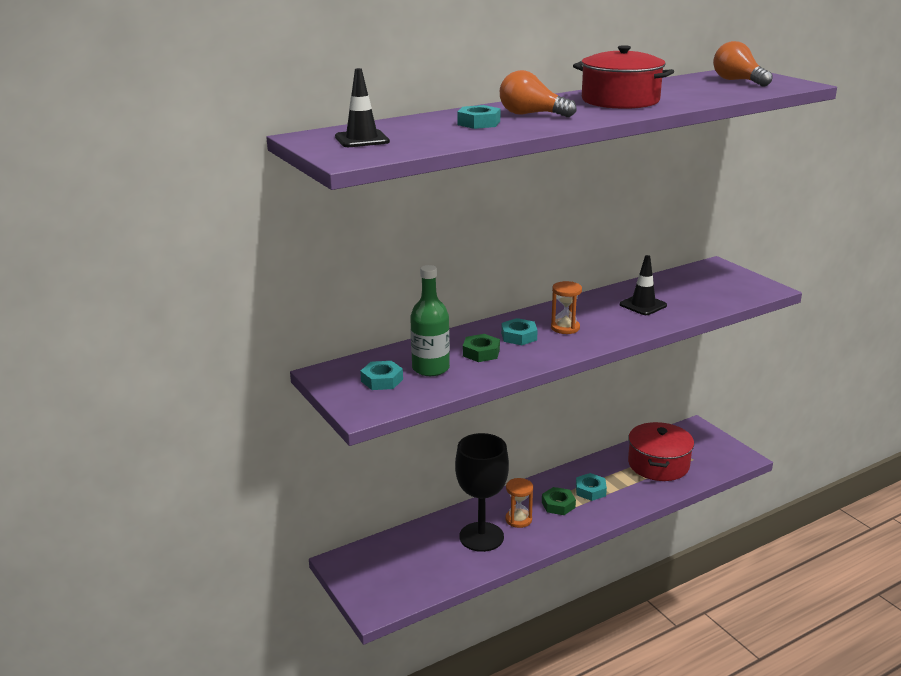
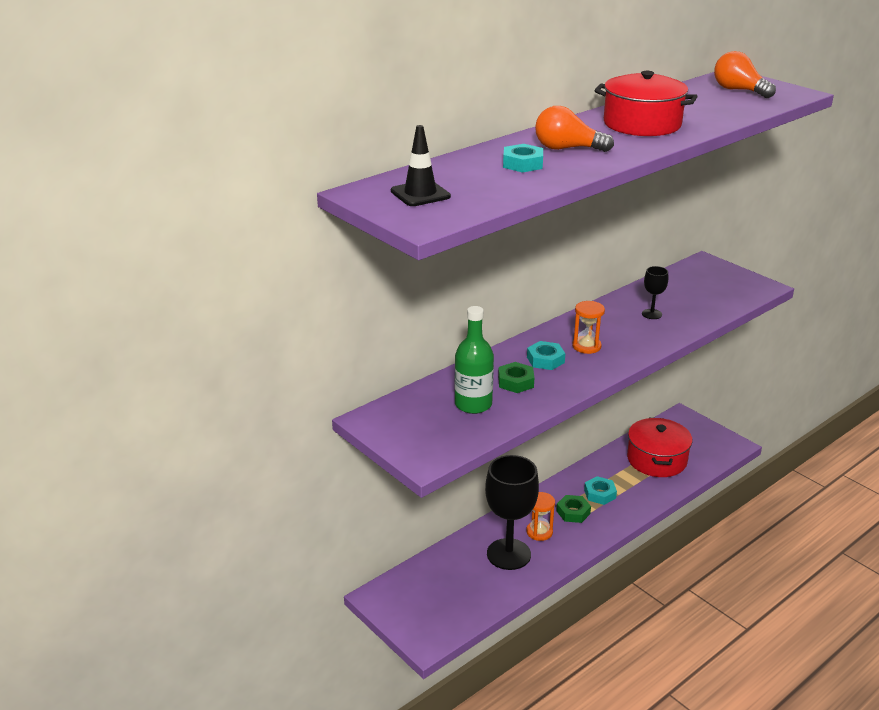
camera: 10 degrees left, 5 degrees up
(382, 380) = (430, 422): turquoise nut -> none
(643, 305) = (651, 314): black traffic cone -> black goblet

